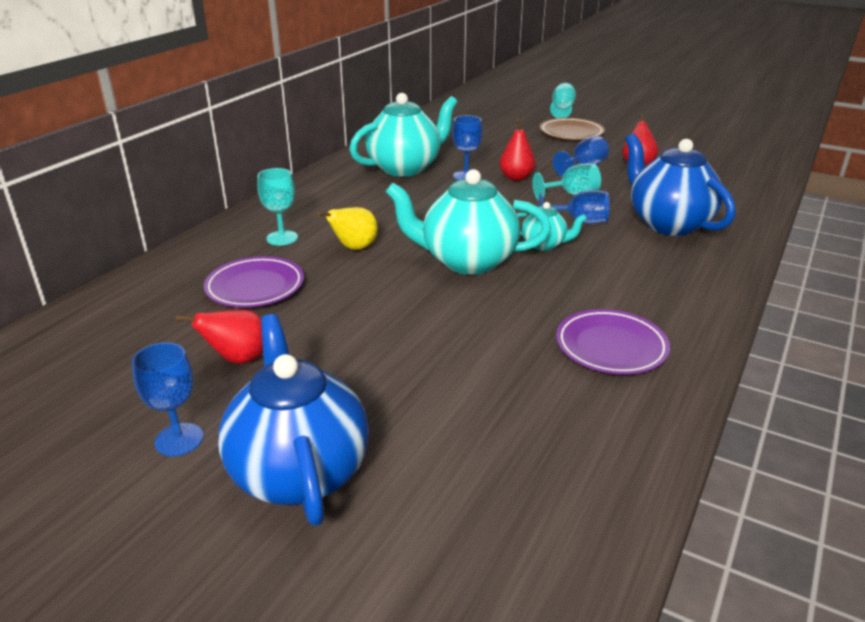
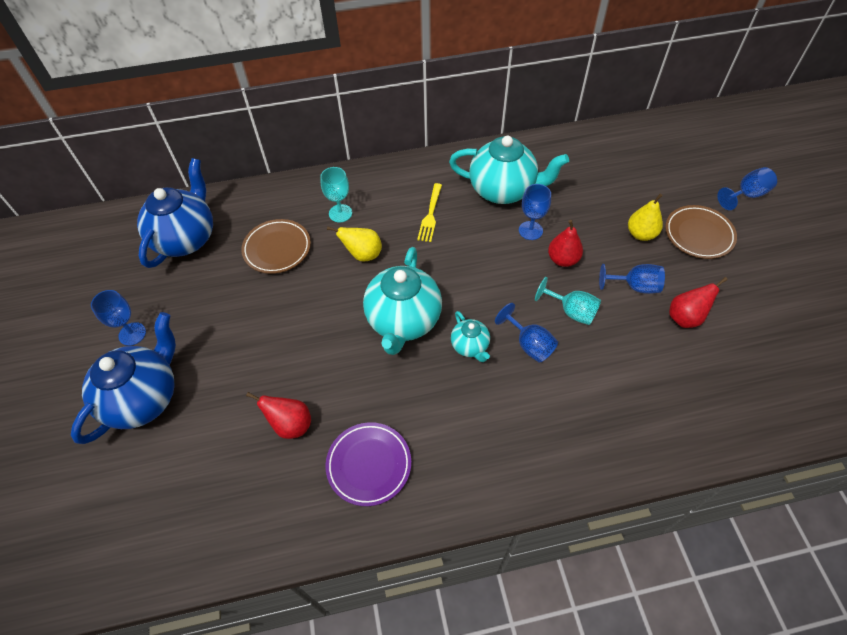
camera: 50 degrees right, 25 degrees up
(238, 359) = (207, 301): red pear -> red pear (290, 424)
(255, 287) = (277, 249): purple plate -> brown plate
(370, 202) = (430, 214): none -> yellow fork
(467, 261) = (403, 321): turquoise teapot -> turquoise teapot turned 135 degrees counterclockwise
(539, 147) = (641, 234): none -> yellow pear
(562, 110) = (746, 195): turquoise goblet -> blue goblet
(668, 223) = (589, 401): blue teapot -> blue teapot (186, 238)

